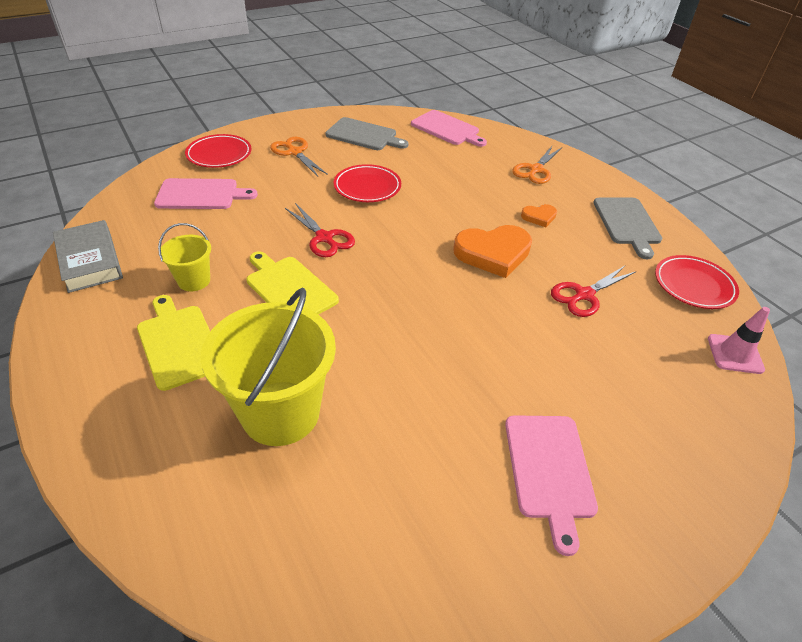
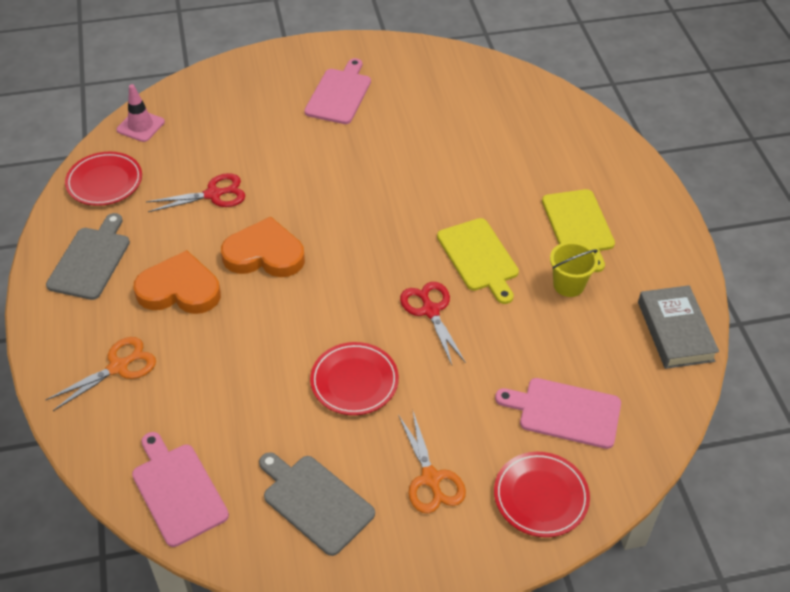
camera: 160 degrees left, 5 degrees up
(280, 413) = (503, 160): yellow bucket -> none
(539, 217) = (179, 289): orange heart -> orange heart, size x2.02

